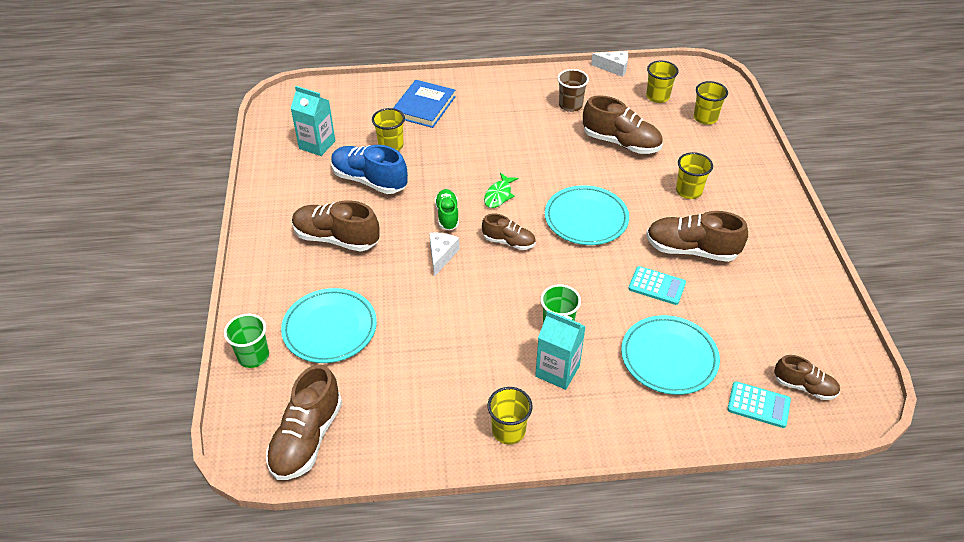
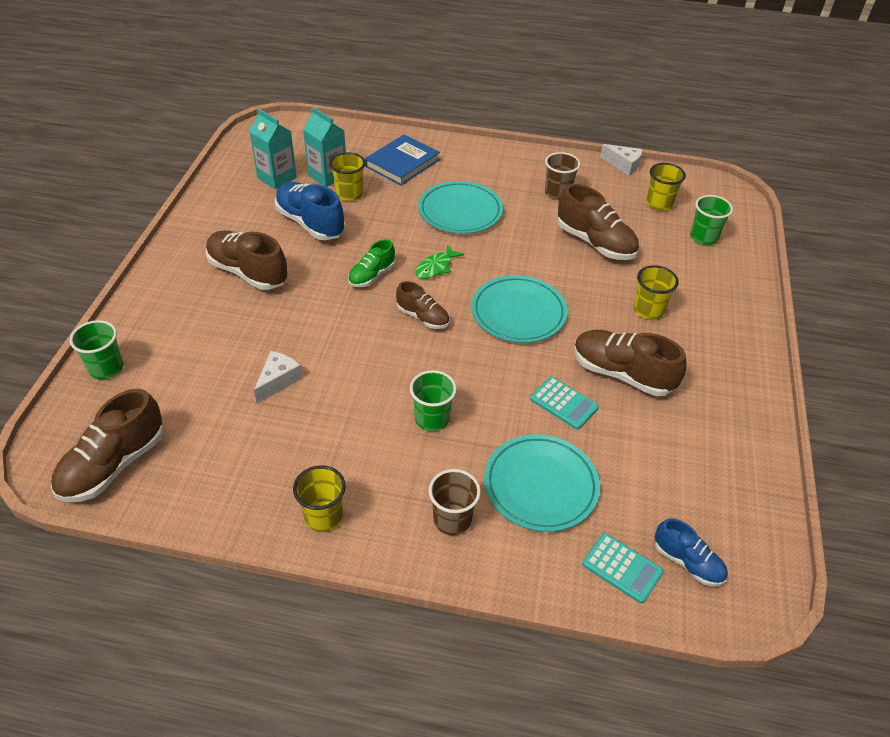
camera: 15 degrees right, 0 degrees up
(330, 328) = (194, 360): turquoise plate -> turquoise plate (460, 211)
(441, 256) = (345, 314): white cheese -> white cheese (278, 381)
(447, 215) = (371, 276): green shoe -> green shoe turned 150 degrees counterclockwise
(557, 371) = (408, 466): turquoise carton -> turquoise carton (327, 176)
(613, 404) = (452, 520): none -> brown cup
(705, 118) = (703, 237): yellow cup -> green cup
(804, 387) = (687, 562): brown shoe -> blue shoe

